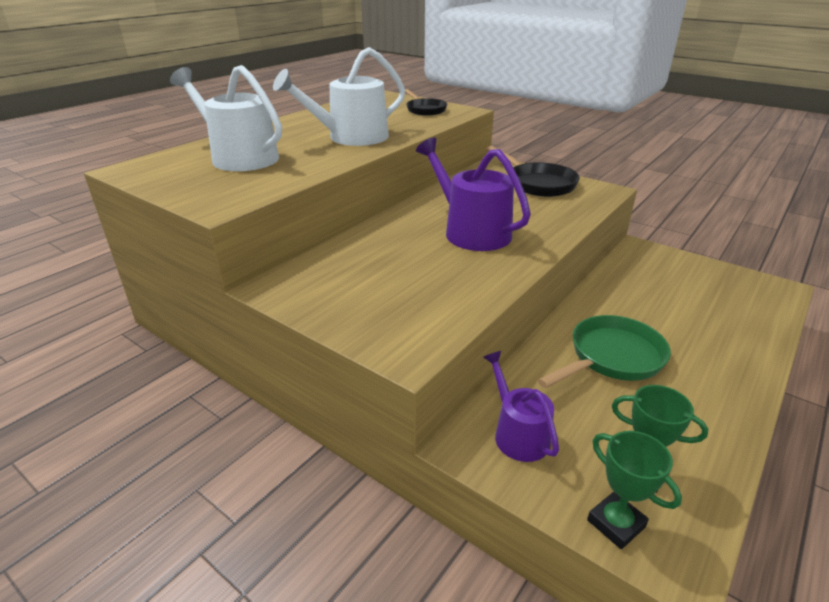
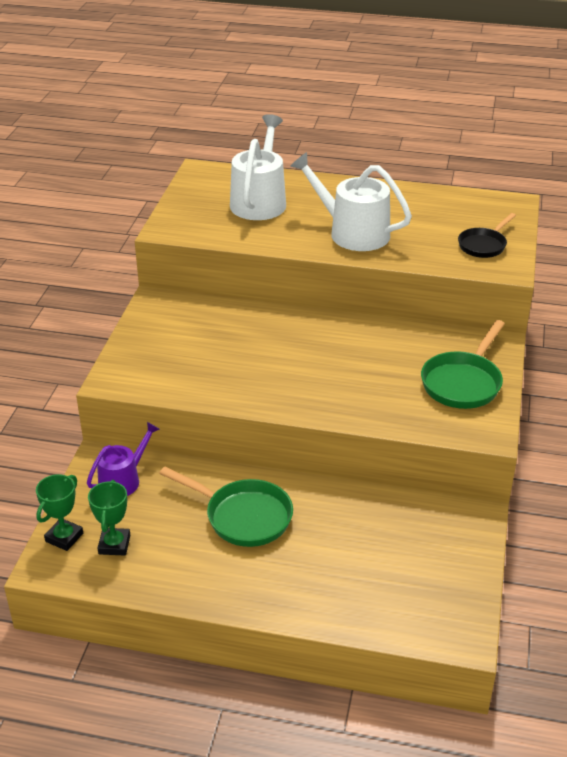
camera: 65 degrees right, 5 degrees up
(472, 231) = (310, 365): purple watering can -> none
(537, 183) = (463, 382): black pan -> green pan

